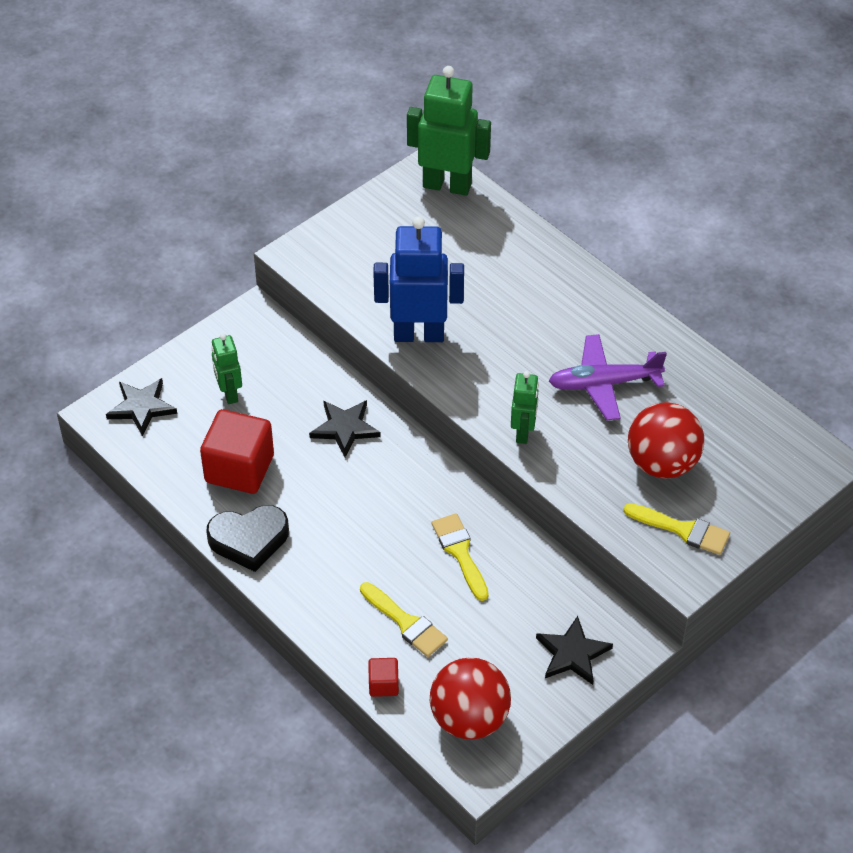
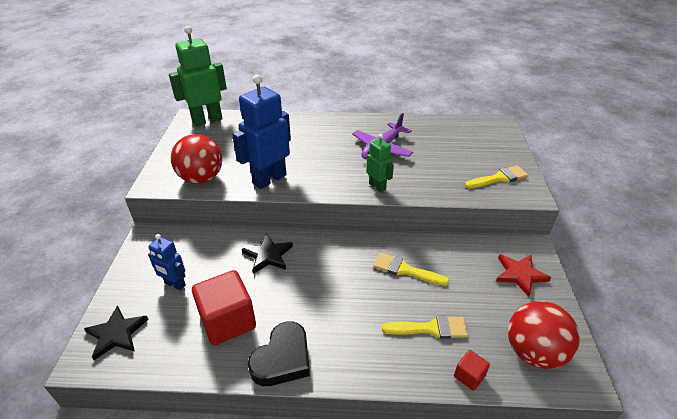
camera: 45 degrees left, 10 degrees down
(229, 393) = (175, 284): green robot -> blue robot
(572, 653) = (520, 274): black star -> red star
(662, 463) = (450, 160): red ball -> red ball (201, 178)

